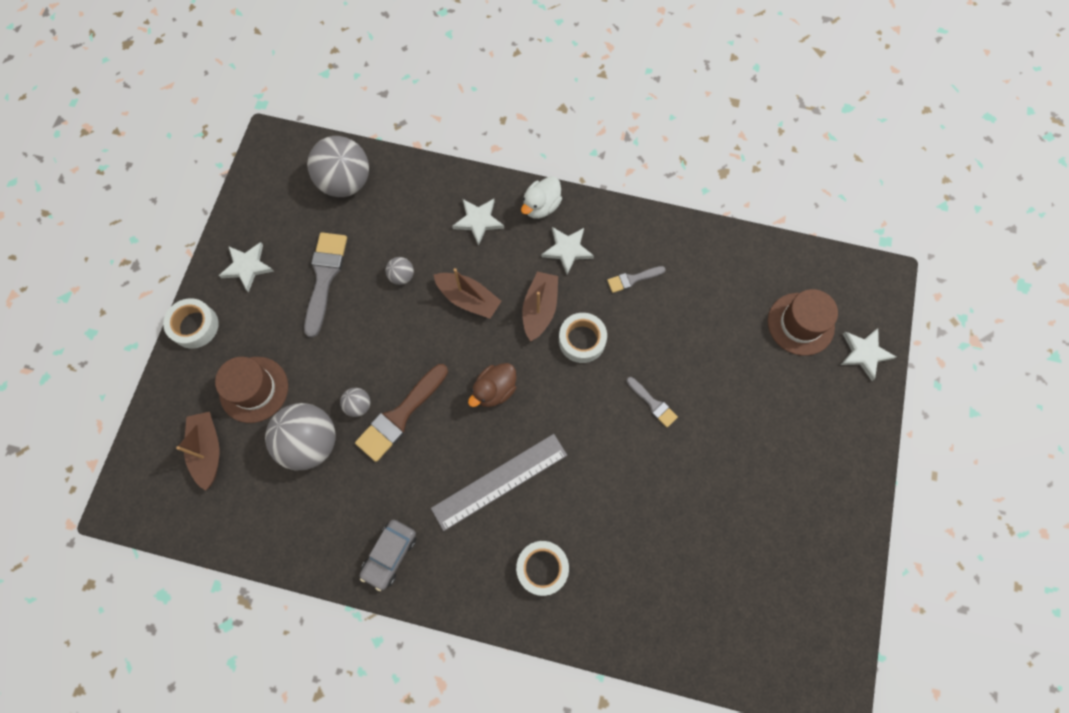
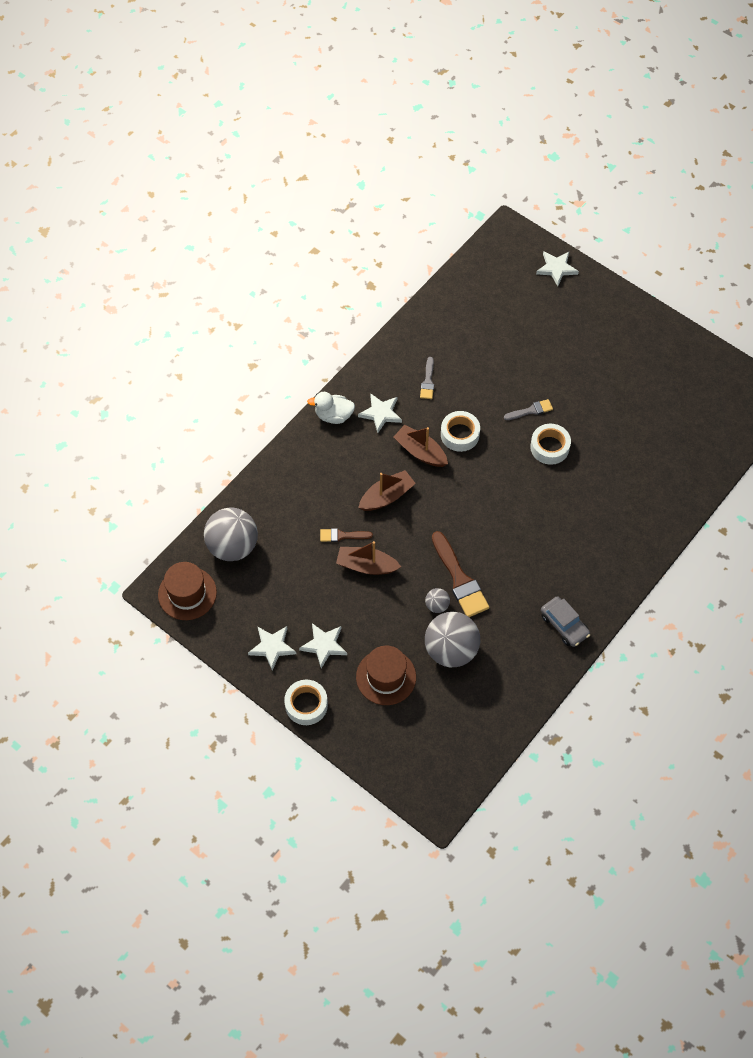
camera: 65 degrees left, 10 degrees down
(208, 451) = (422, 727): brown boat -> brown boat (366, 566)
(324, 277) = (313, 592): grey brush -> none
(402, 276) = (342, 536): grey ball -> brown brush
(478, 221) = (323, 463): white star -> white star (324, 645)
(494, 390) = (470, 507): brown duck -> none
(499, 481) = (542, 532): grey ruler -> none
(541, 206) = (333, 415): white duck -> white duck turned 120 degrees clockwise
(542, 568) = (617, 529): white tape -> white tape (549, 447)
(800, 324) = (516, 295): brown hat -> brown hat (187, 593)

